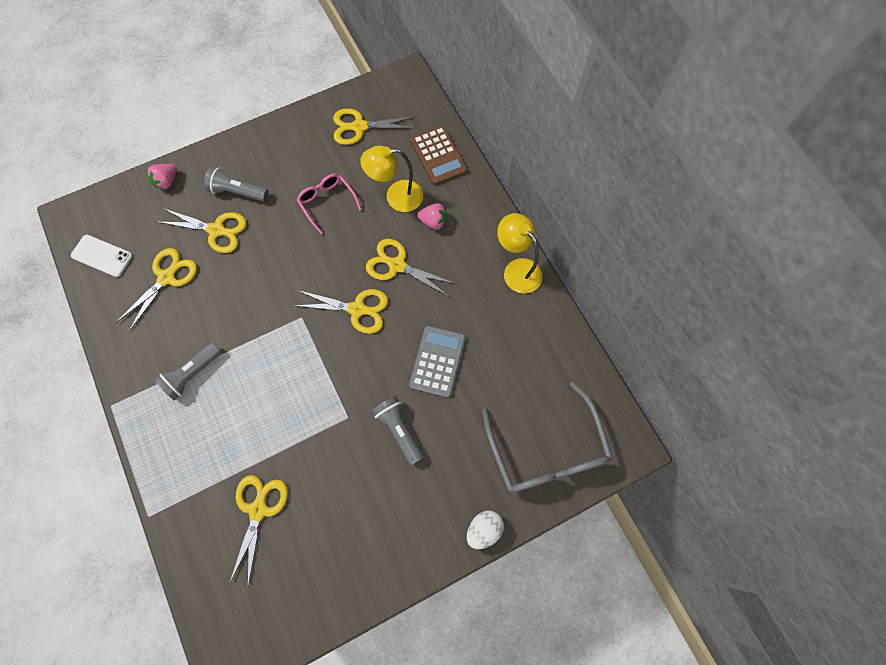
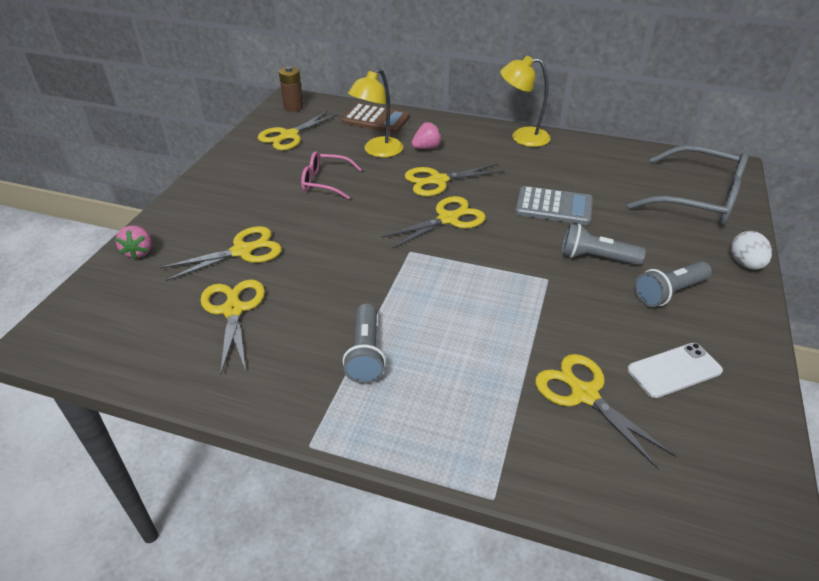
camera: 45 degrees left, 30 degrees down
(102, 256) = (127, 342): white phone -> white phone (674, 370)
(238, 192) = (229, 219): grey flashlight -> grey flashlight (669, 292)
(399, 90) = (293, 107): none -> brown battery
(437, 361) = (554, 206): grey calculator -> grey calculator turned 135 degrees clockwise

